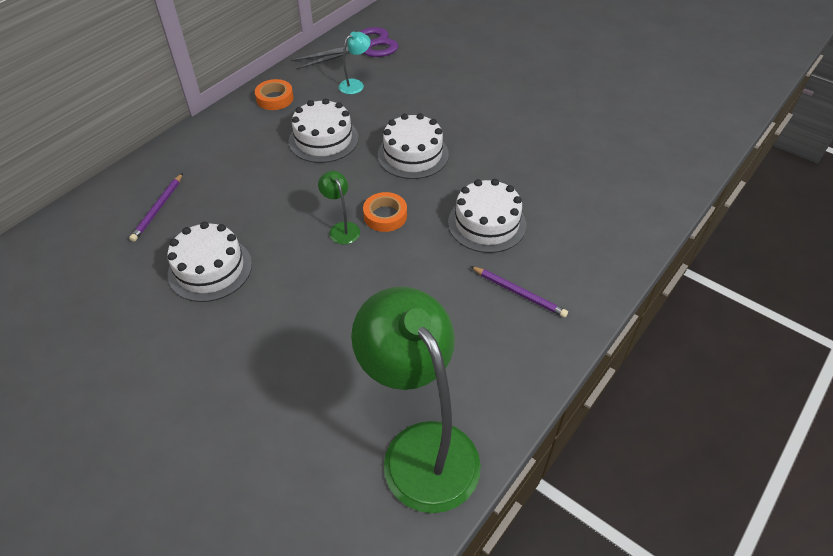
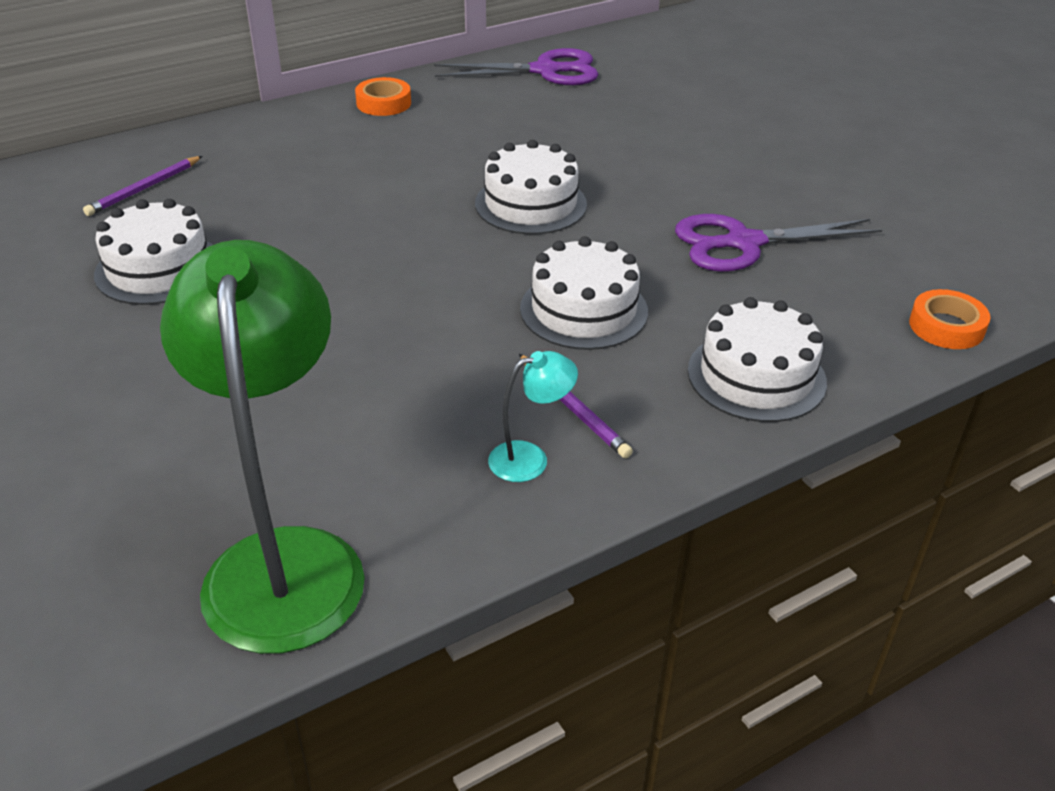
camera: 20 degrees right, 10 degrees down
(323, 139) = (416, 160): white cake -> white cake (756, 376)
(342, 228) = (367, 266): green lamp -> none
(355, 84) = (506, 109): turquoise lamp -> turquoise lamp (530, 458)
(385, 216) = (439, 265): orange tape -> orange tape (946, 326)
(548, 150) = (743, 243): none -> purple scissors

